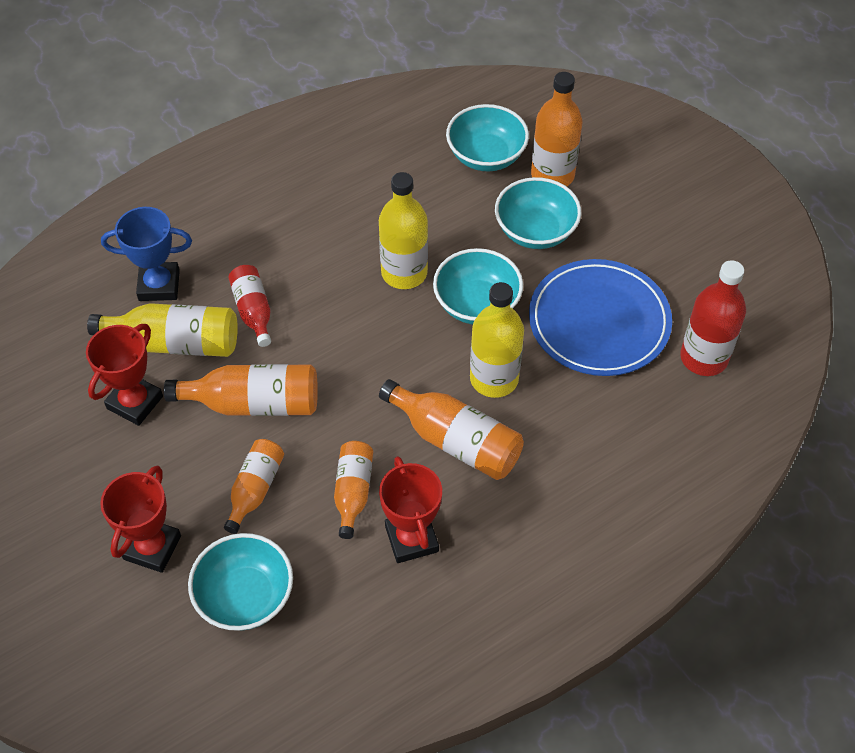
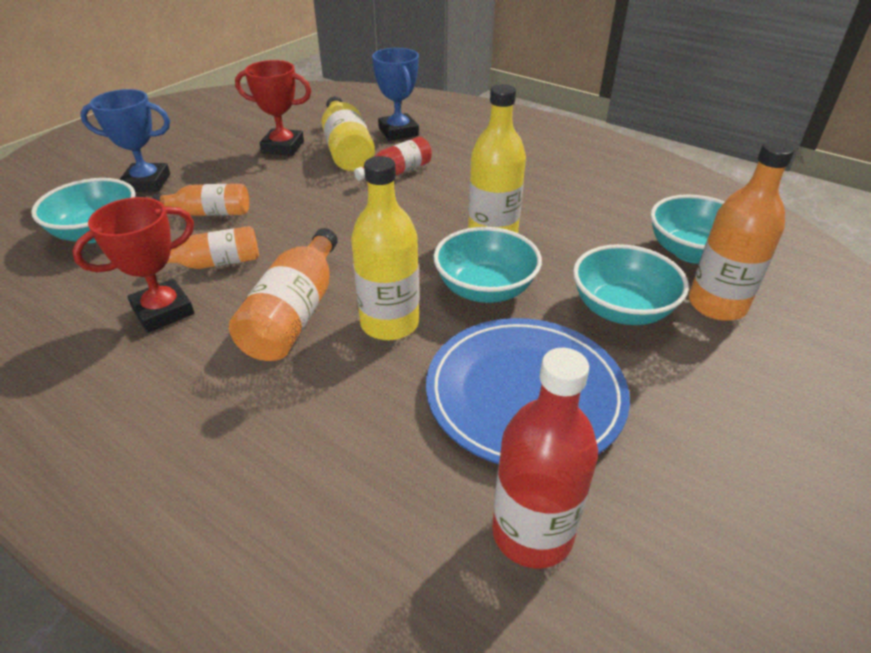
camera: 70 degrees right, 15 degrees down
(152, 547) = (147, 182): red trophy -> blue trophy
(254, 403) = (300, 193): orange bottle -> none

